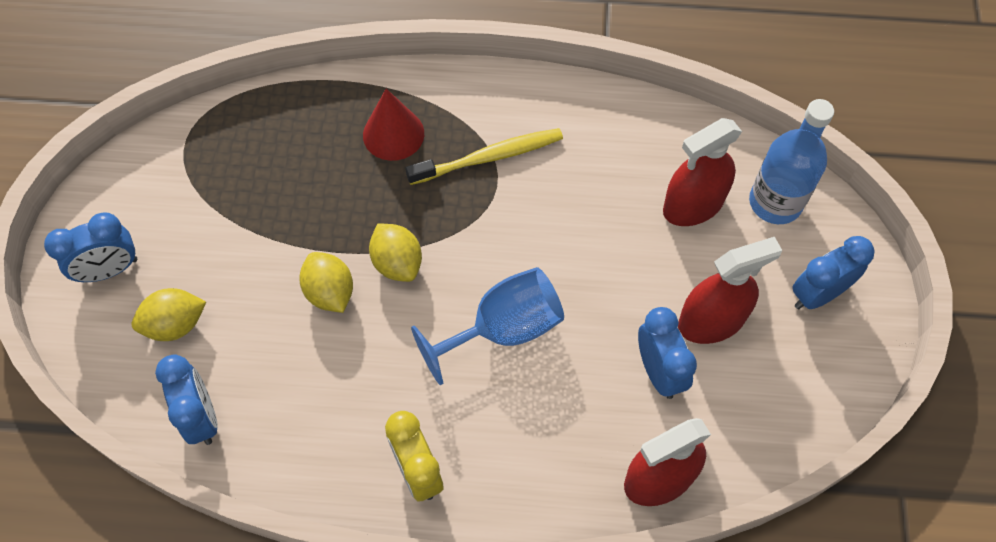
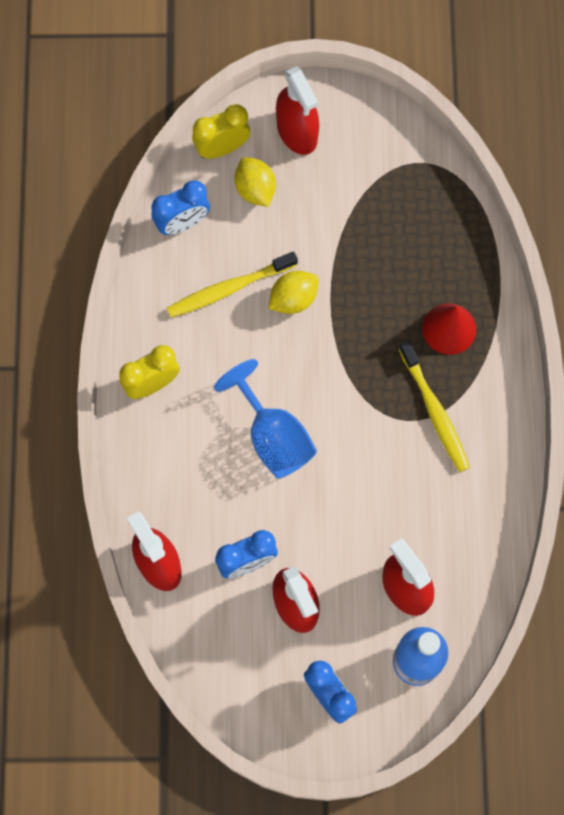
camera: 85 degrees right, 10 degrees up
(108, 360) = (222, 148): none -> yellow clock
(109, 270) = (297, 131): blue clock -> red spray bottle
(303, 366) = (229, 288): none -> yellow toothbrush
(397, 263) = (324, 347): yellow lemon -> none

